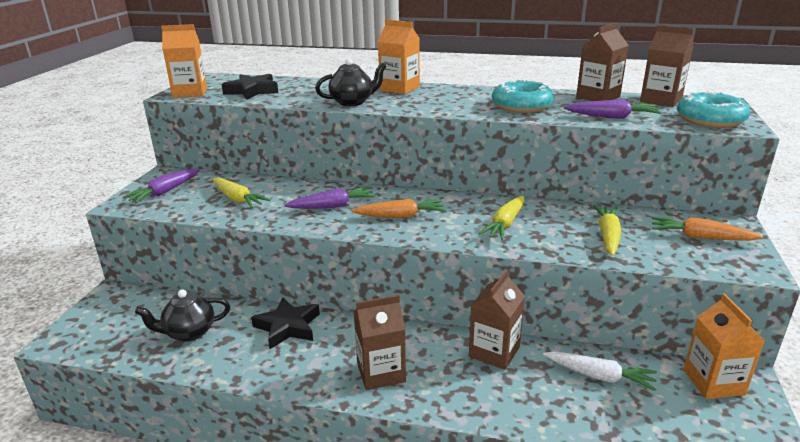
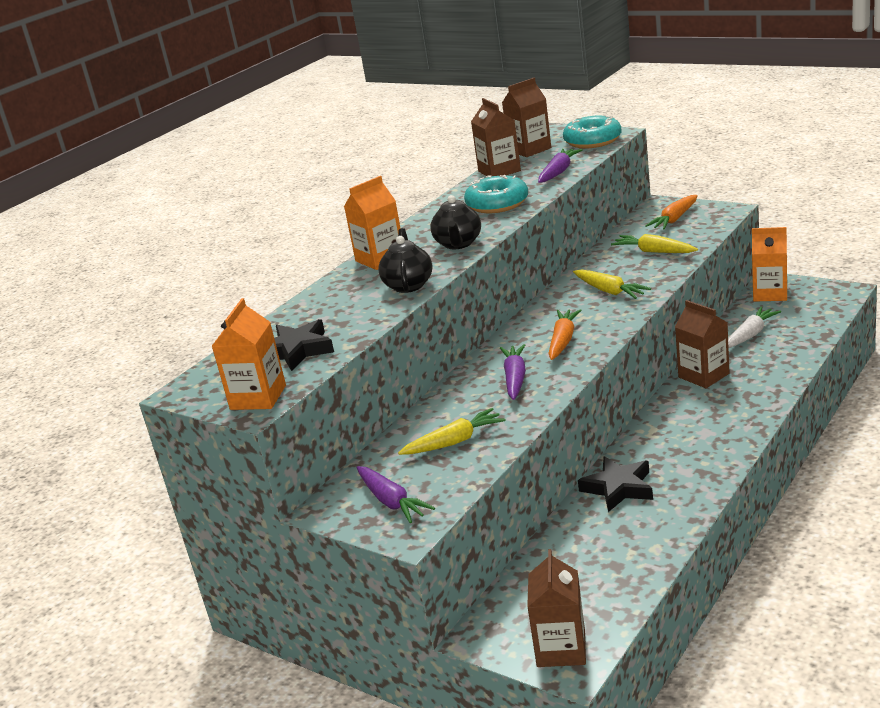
camera: 65 degrees left, 0 degrees up
(189, 332) = (600, 558): black teapot -> black teapot (458, 244)
(381, 372) = (712, 434): brown carton -> brown carton (561, 649)

